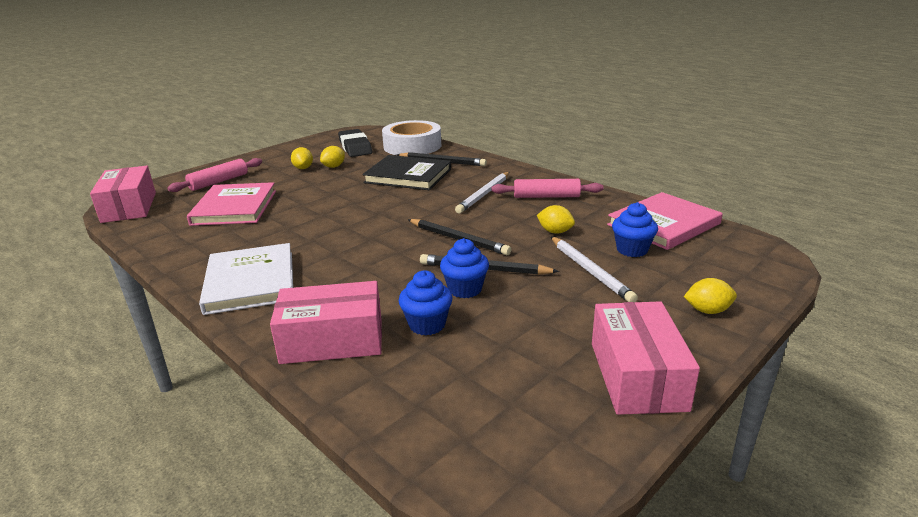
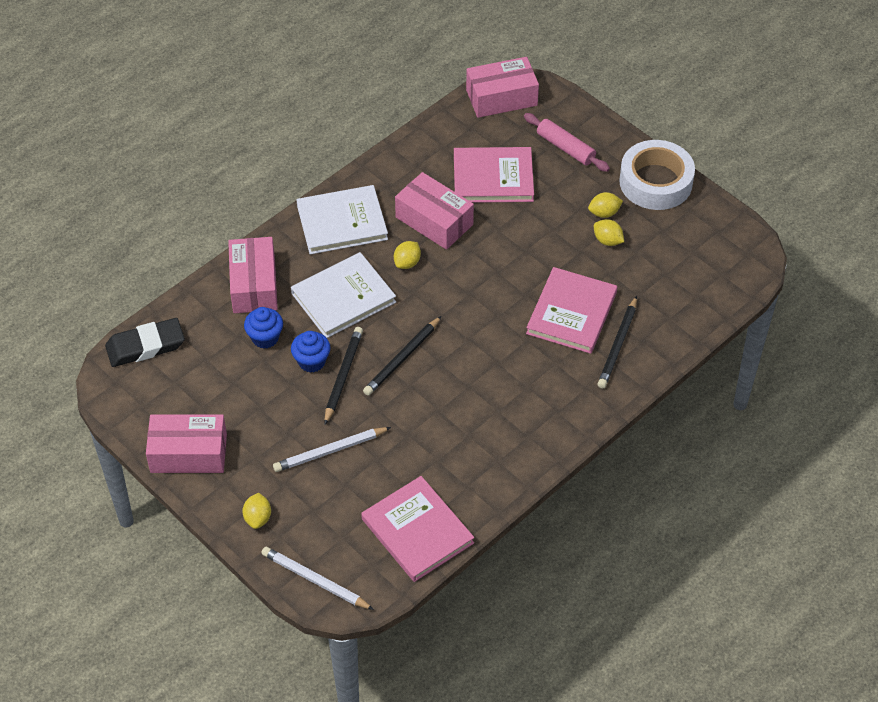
camera: 90 degrees right, 25 degrees up
(276, 231) = (434, 221): none -> pink box
(355, 147) = (680, 253): black eraser -> black eraser (145, 346)
(370, 275) = (343, 298): none -> white book
(408, 176) = (571, 313): black book -> pink book
(412, 146) = (682, 312): white tape -> white tape (655, 182)
(484, 194) = (509, 383): white pencil -> white pencil (315, 580)
(546, 196) = (499, 439): pink rolling pin -> none
(555, 232) = (410, 436): yellow lemon -> yellow lemon (407, 263)
(632, 250) = (365, 491): blue cupcake -> none

